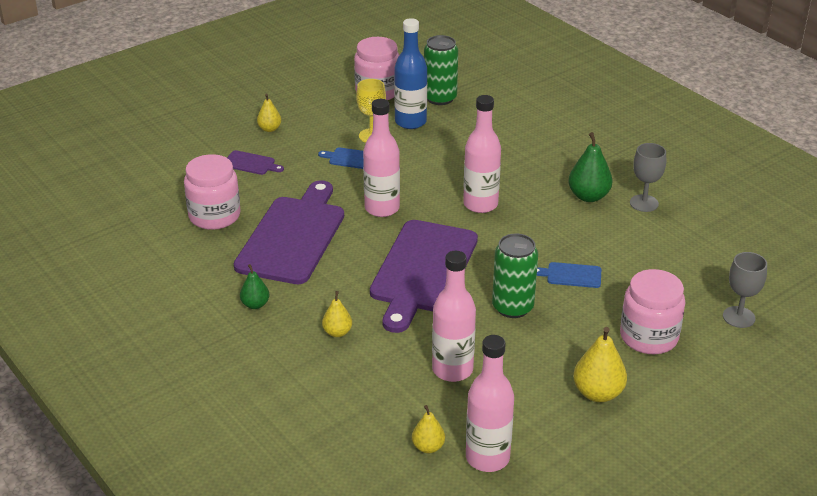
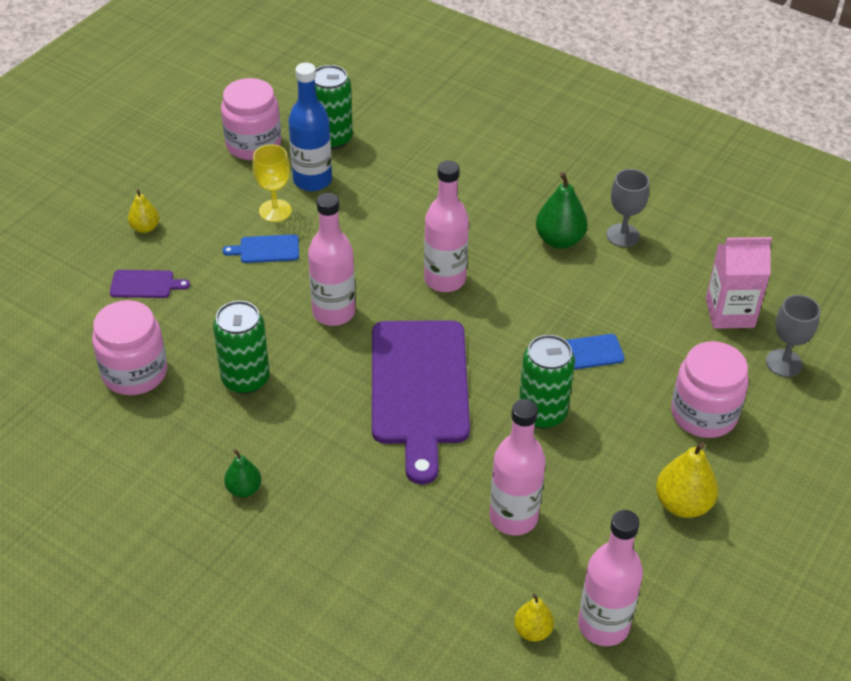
camera: 20 degrees left, 10 degrees up
(293, 237) = (245, 379): purple cutting board -> green can
(337, 332) = (360, 502): yellow pear -> none
(709, 273) = (730, 313): none -> pink carton

